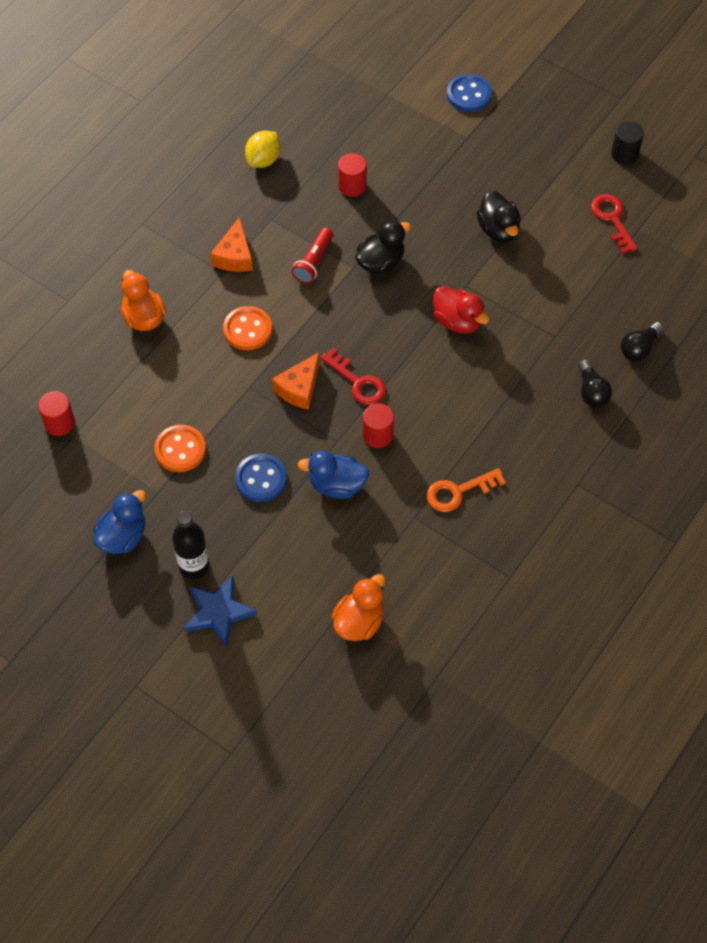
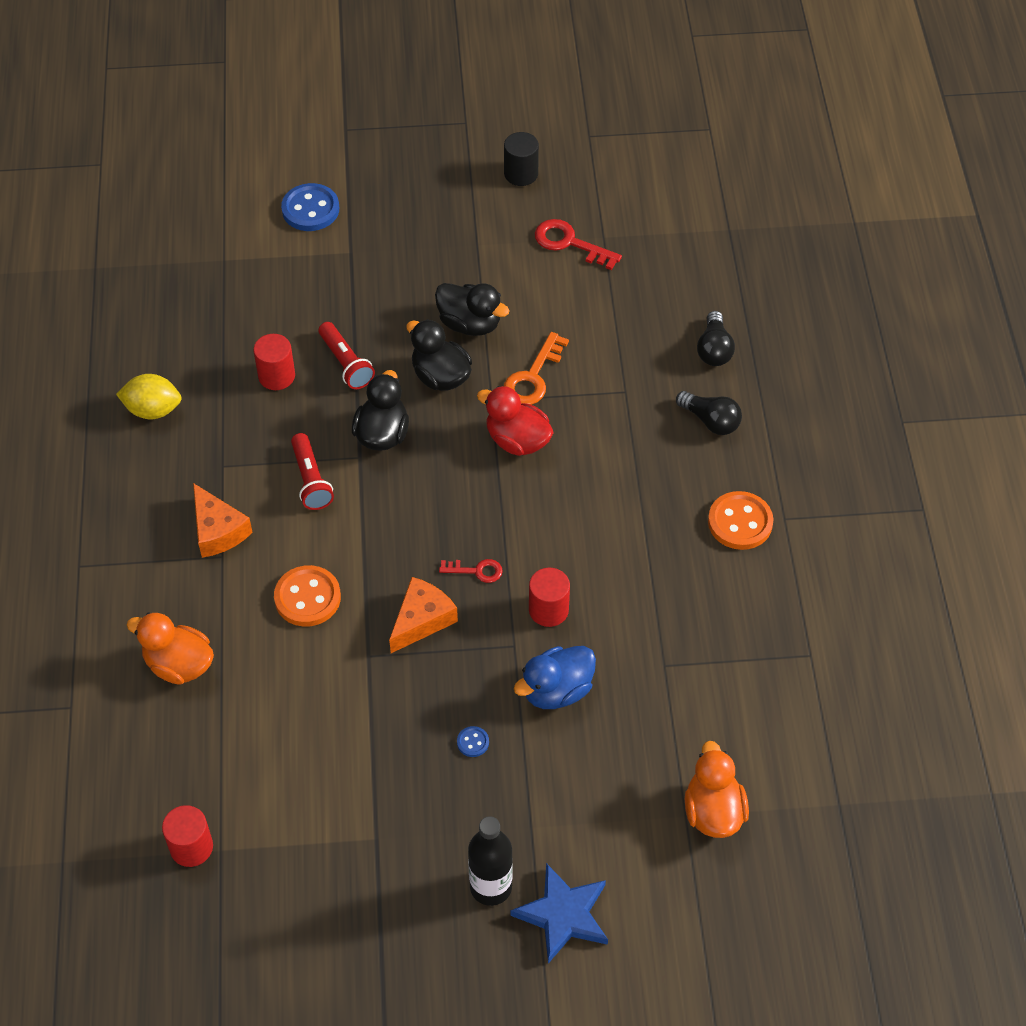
camera: 40 degrees left, 5 degrees down
(123, 537) = (384, 916): blue duck -> none
(180, 450) = (356, 776): orange button -> orange button (740, 522)
(261, 479) = (473, 742): blue button -> blue button, size x0.46
(263, 160) = (153, 410): yellow lemon -> yellow lemon turned 75 degrees counterclockwise
(299, 388) = (422, 620): orange cheese -> orange cheese turned 135 degrees counterclockwise
(358, 382) = (476, 571): red key -> red key, size x0.61
(400, 205) = (346, 363): none -> red flashlight
(449, 250) = (440, 376): none -> black duck
(458, 321) = (517, 440): red duck -> red duck turned 150 degrees counterclockwise
(458, 492) = (681, 608): orange key -> orange key (533, 377)

